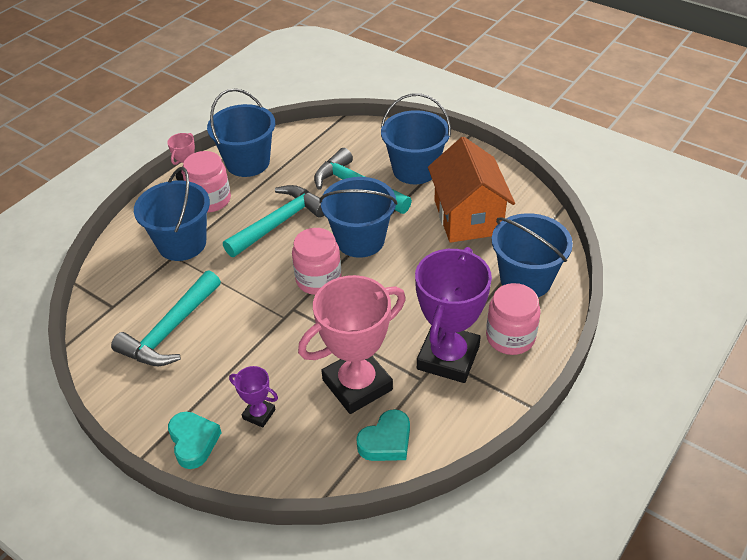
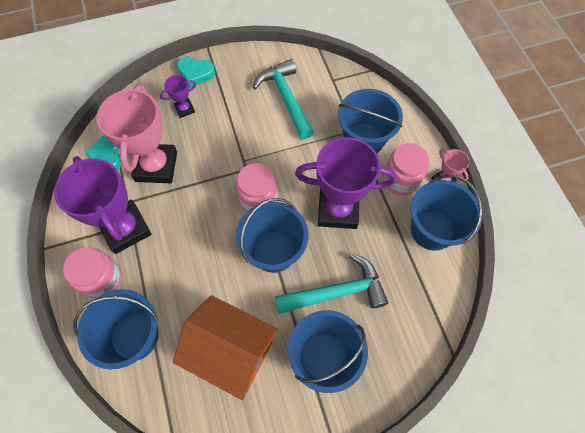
camera: 125 degrees right, 20 degrees up
(279, 223) = (338, 210): turquoise hammer -> purple trophy

